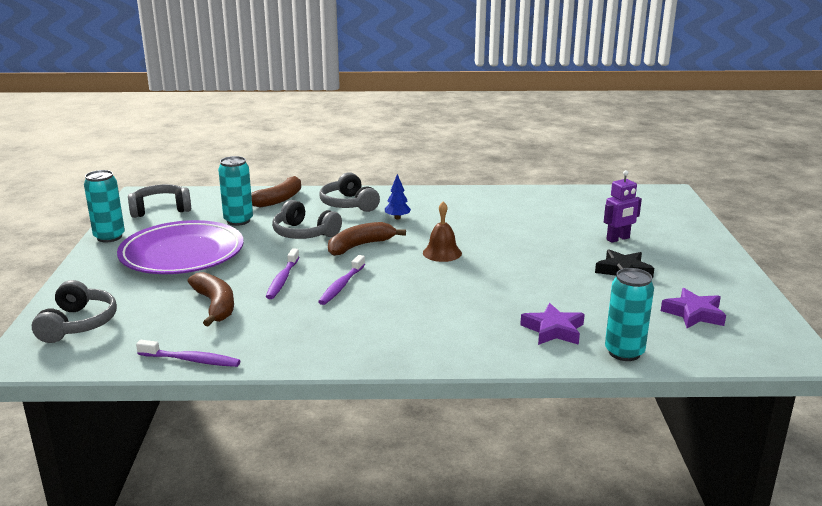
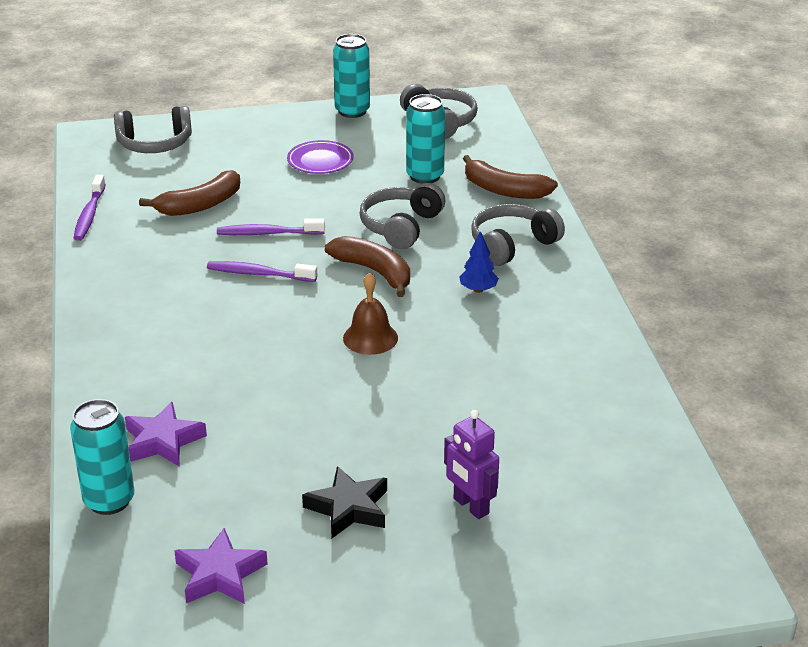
camera: 80 degrees right, 10 degrees up
(182, 254) = (320, 161): purple plate -> purple plate, size x0.46

